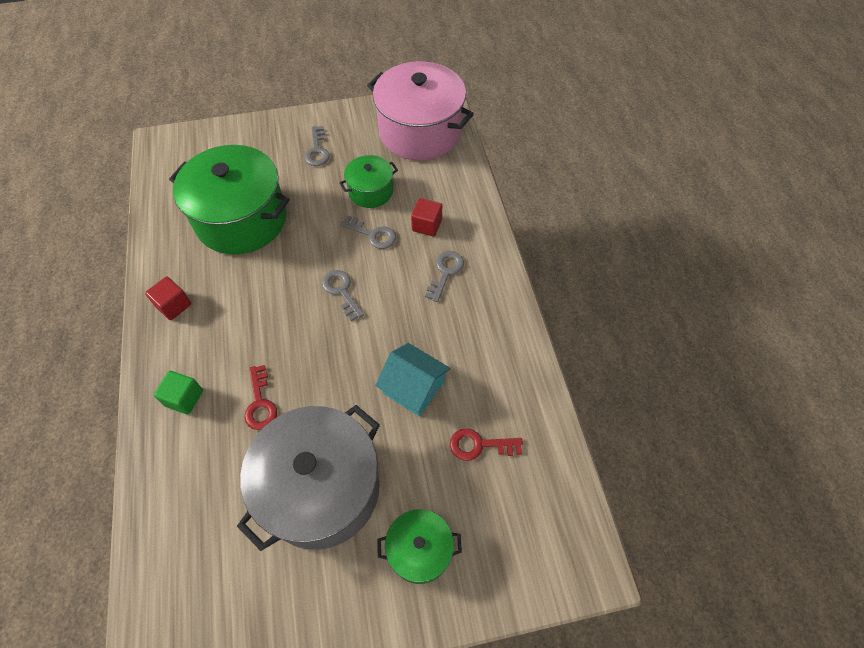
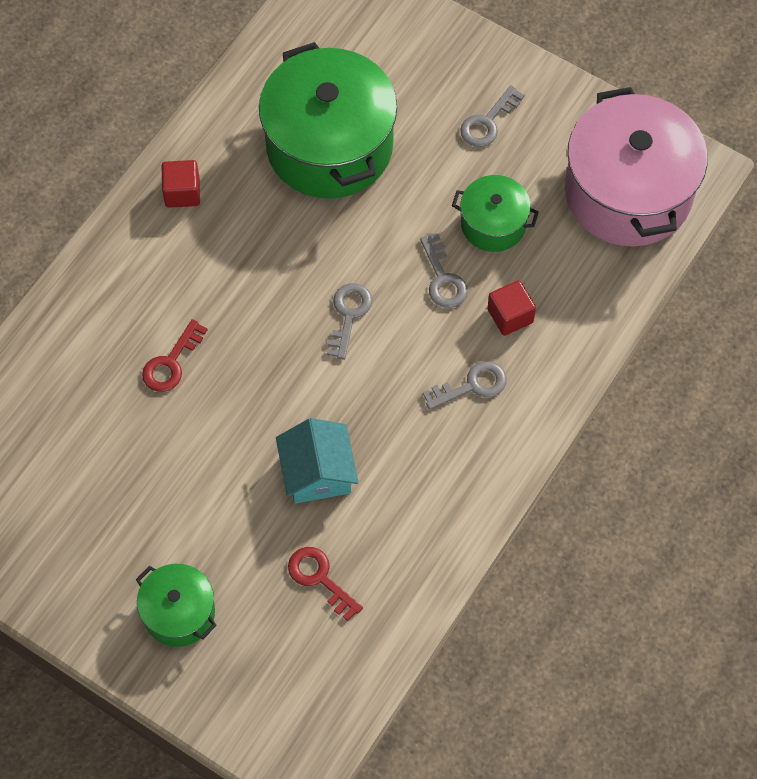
camera: 45 degrees right, 5 degrees up
(184, 398) = (113, 299): green cube -> none
(321, 488) = (151, 487): grey pot -> none

